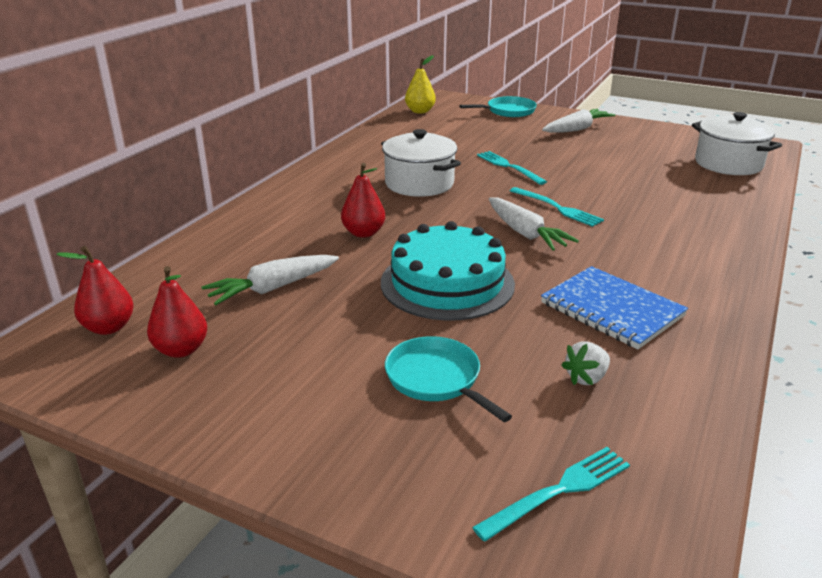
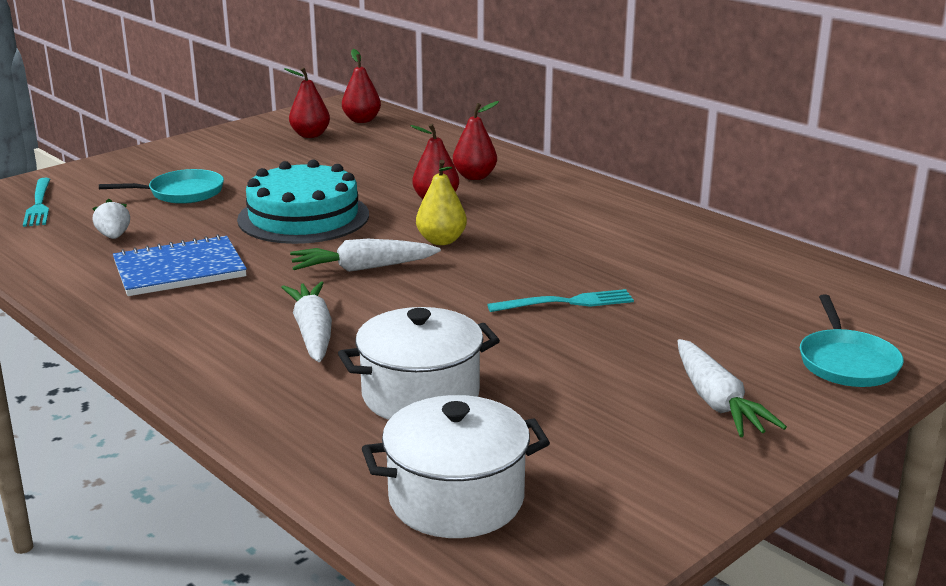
camera: 110 degrees right, 5 degrees down
(272, 288) = (365, 161): white carrot -> white carrot (313, 332)
(294, 227) = (475, 176): none -> red pear
(419, 183) = (544, 241): white pot -> white pot (420, 395)
(420, 111) = (857, 288): yellow pear -> yellow pear (441, 241)
(557, 208) = (409, 301): turquoise fork -> none

